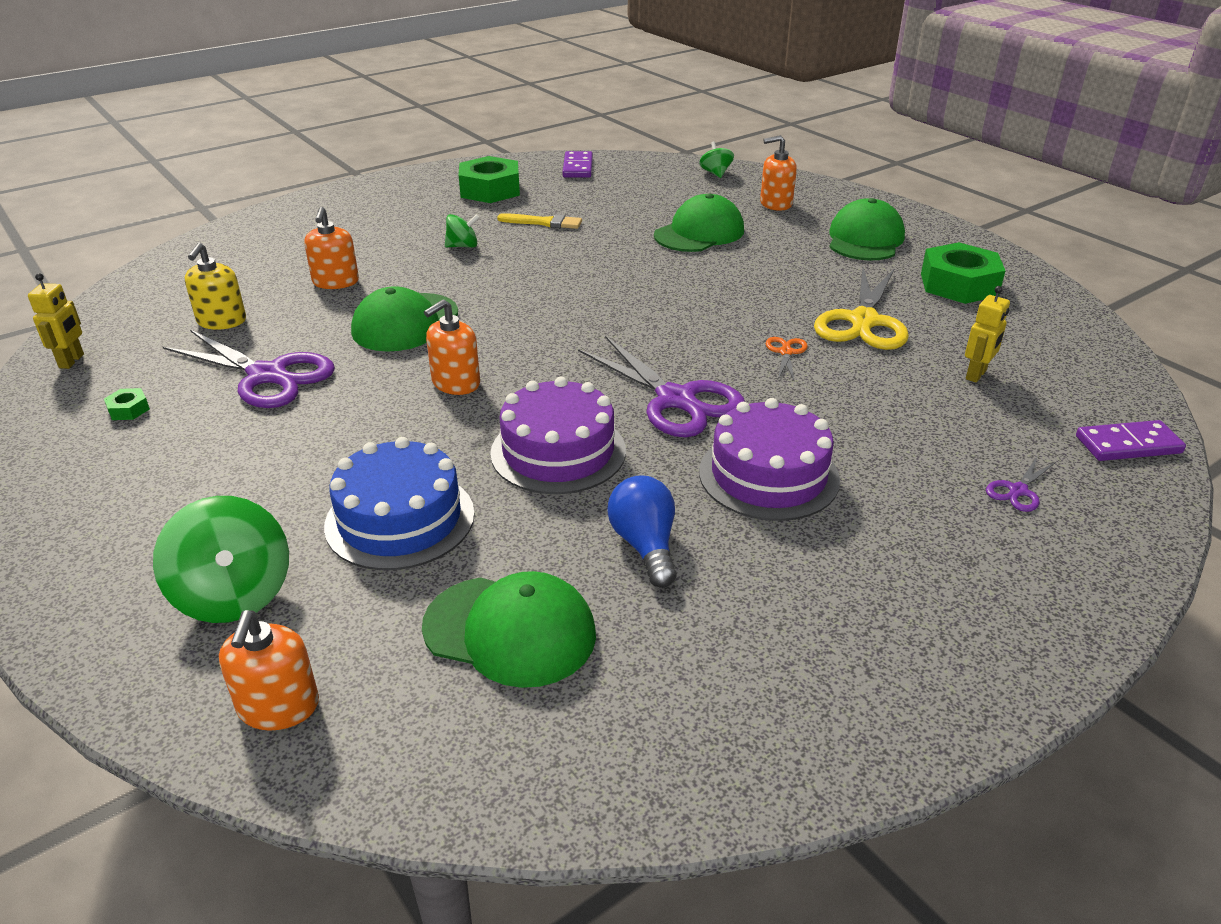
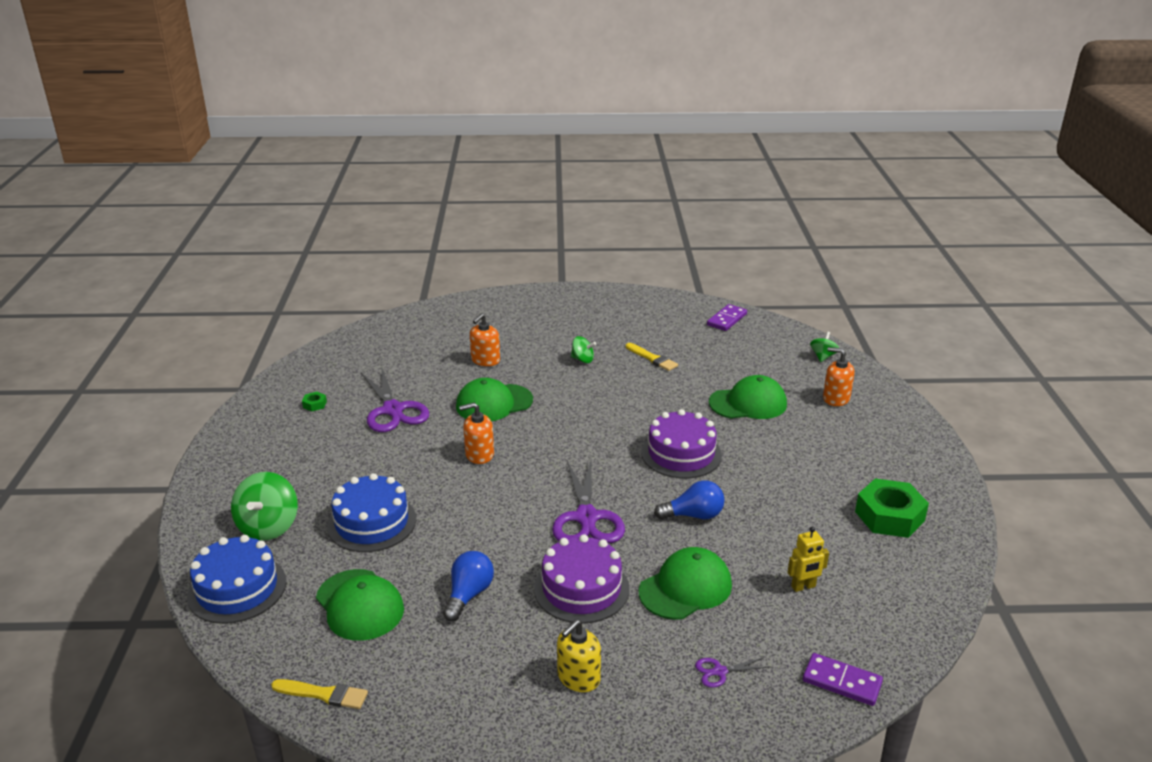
camera: 35 degrees right, 5 degrees down
(72, 361) = (316, 364): yellow robot -> none
(221, 321) = (403, 365): yellow soap dispenser -> yellow soap dispenser (578, 677)
(278, 707) = (237, 588): orange soap dispenser -> blue cake
(490, 190) = (646, 320): green nut -> none
(558, 451) = (486, 520): purple cake -> purple cake (681, 454)
(604, 780) = (324, 694): none -> yellow brush
(786, 352) = (693, 515): orange scissors -> blue light bulb
(863, 321) = (776, 515): yellow scissors -> none
(865, 239) = (866, 452): green cap -> green cap (685, 588)

